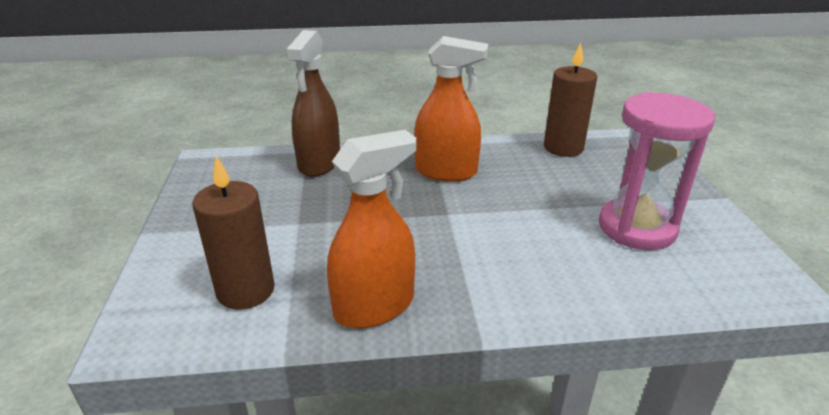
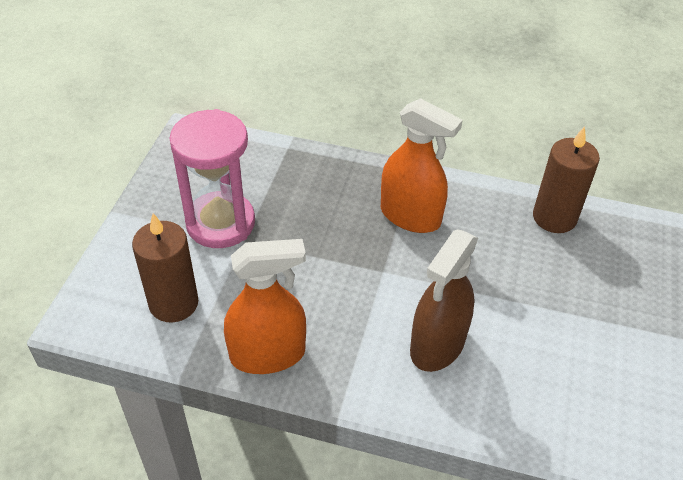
camera: 20 degrees right, 15 degrees up
(319, 163) = (293, 168): brown spray bottle -> brown spray bottle (437, 345)
(637, 228) = (557, 347): pink hourglass -> pink hourglass (220, 223)

